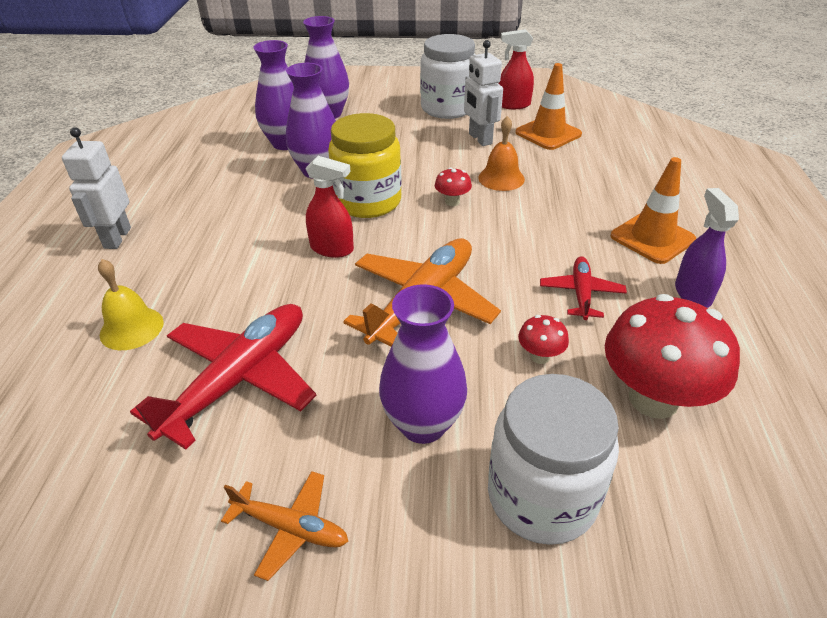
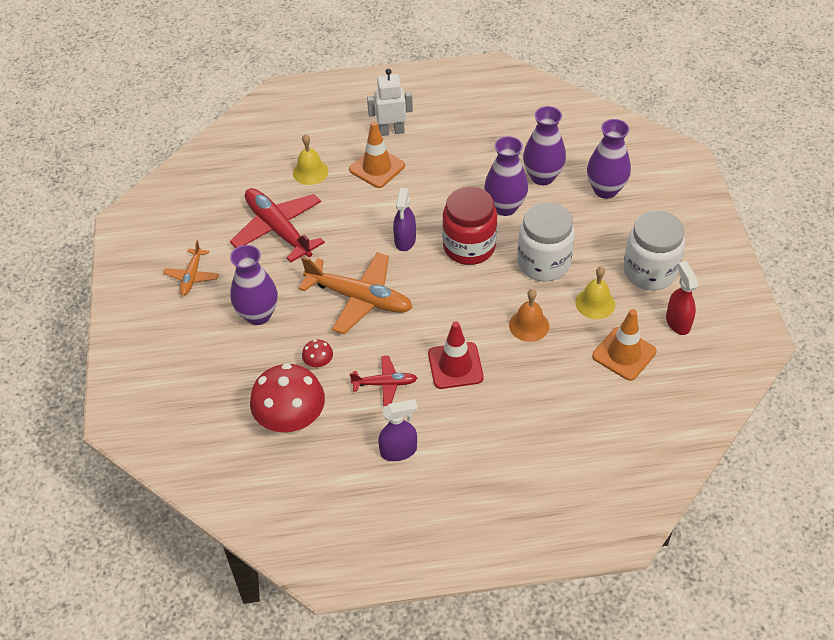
camera: 80 degrees right, 10 degrees up
(238, 380) = (278, 230): red plane -> red plane turned 150 degrees counterclockwise
(332, 249) = (405, 240): red spray bottle -> purple spray bottle
(368, 201) = (469, 247): yellow jar -> red jar
(452, 202) = (483, 297): red mushroom -> none
(480, 139) = (595, 303): white robot -> yellow bell
(542, 496) = (218, 370): white jar -> white jar (543, 263)
(554, 233) = (455, 365): none -> red traffic cone
(652, 238) = (465, 430): orange traffic cone -> orange traffic cone (377, 168)

